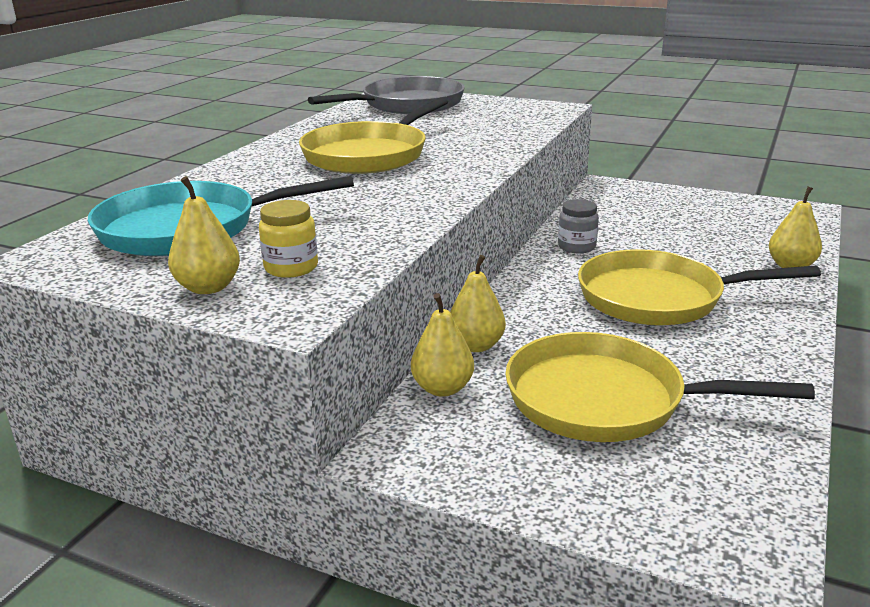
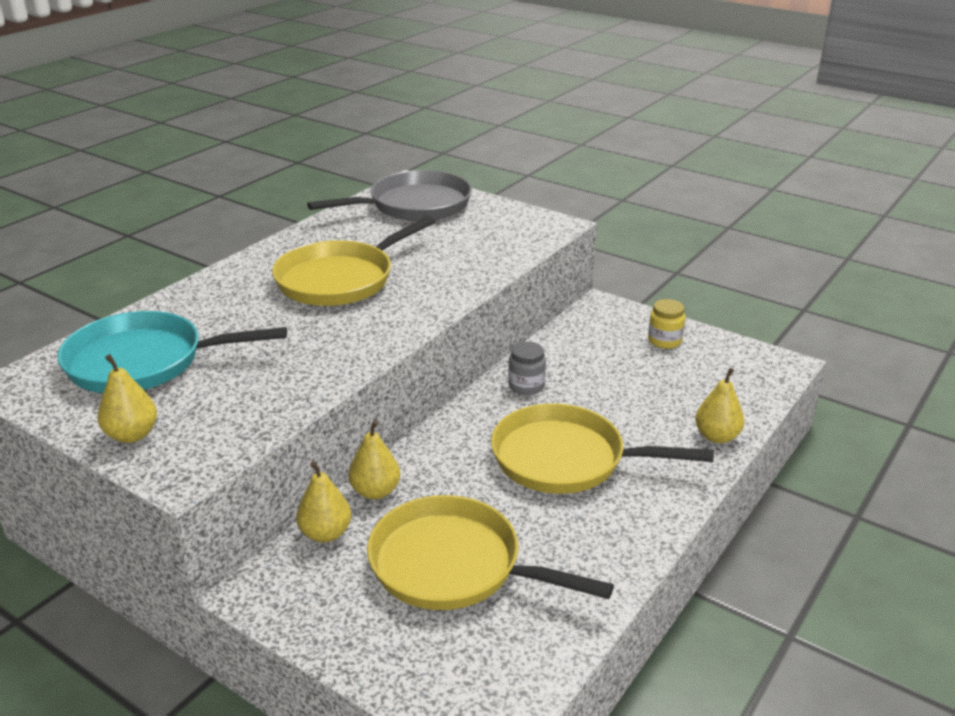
camera: 10 degrees right, 5 degrees up
(291, 268) = (205, 420): yellow jar -> yellow jar (664, 341)

